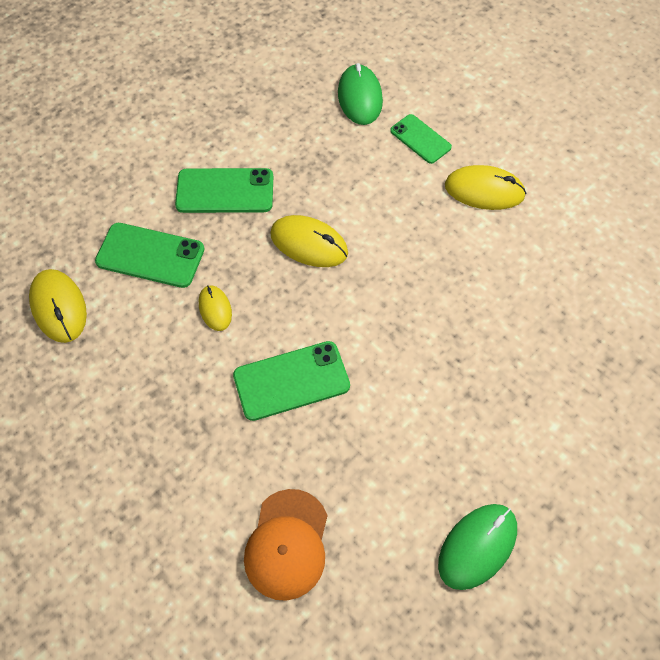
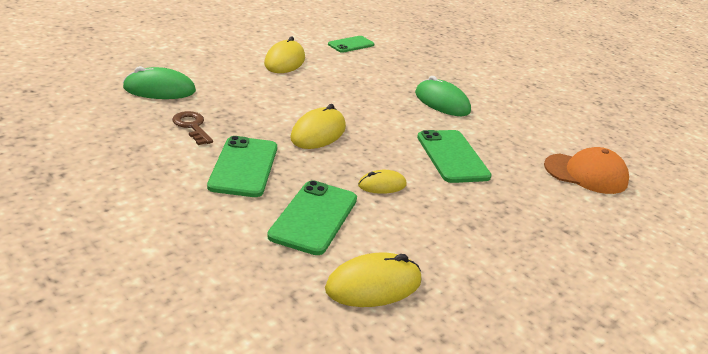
camera: 90 degrees left, 30 degrees down
(291, 138) = (192, 126): none -> brown key
(420, 139) = (222, 74): green phone -> green phone (351, 45)
(477, 546) = (560, 109): green mouse -> green mouse (442, 102)

